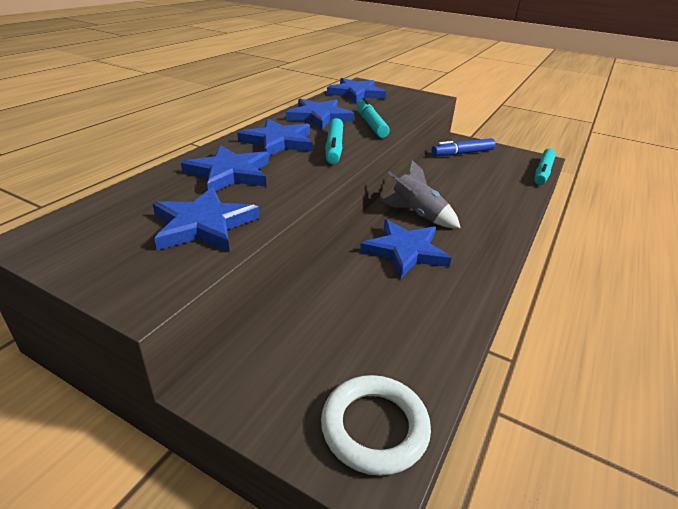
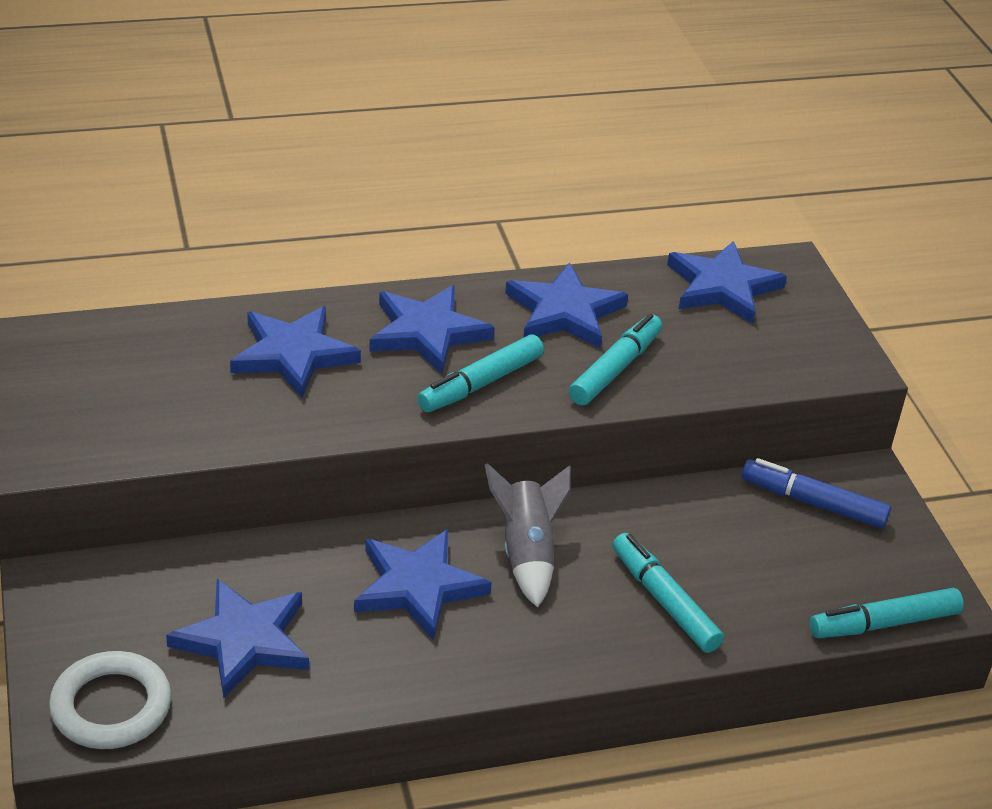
camera: 45 degrees right, 5 degrees up
(204, 225) = (173, 412): blue star -> blue star (244, 641)
(485, 202) = (664, 601): none -> turquoise marker

